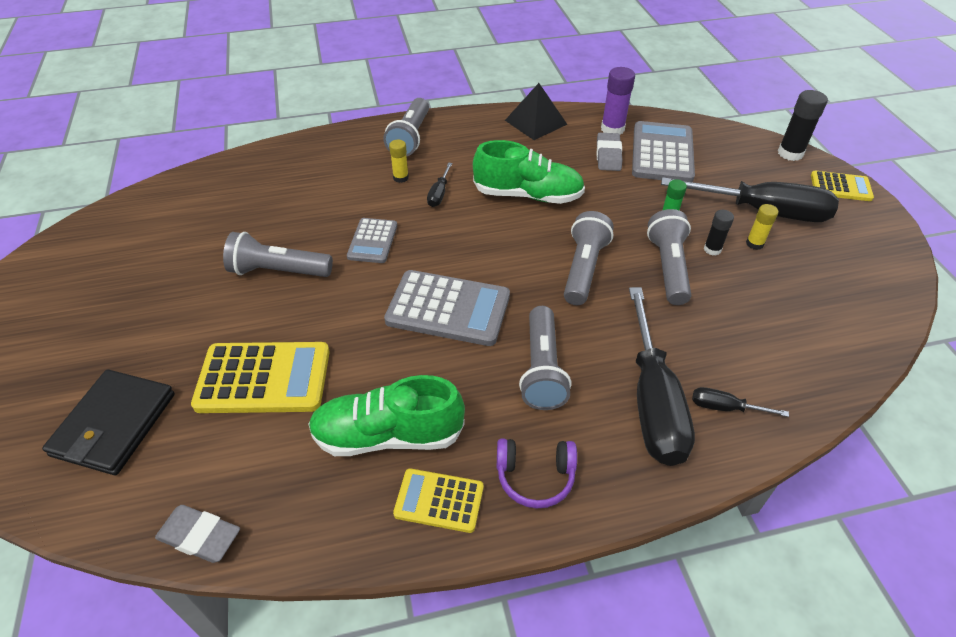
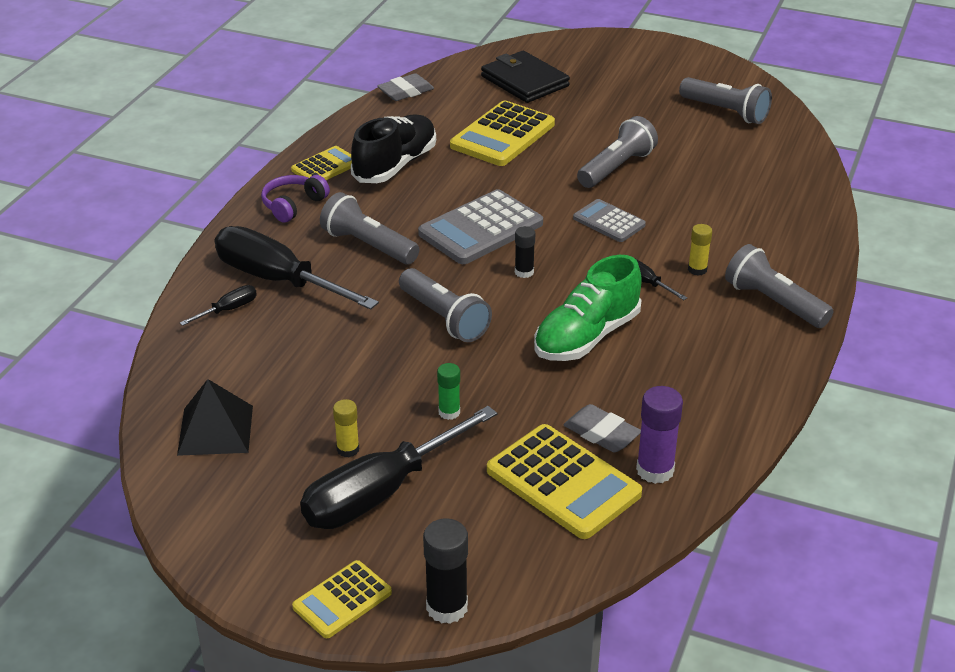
camera: 125 degrees right, 10 degrees down
(388, 435) = (395, 165): green shoe -> black shoe
(536, 122) = (728, 412): black pyramid -> black pyramid (215, 430)
(662, 153) = (563, 482): grey calculator -> yellow calculator
(668, 267) = (387, 369): grey flashlight -> grey flashlight (726, 112)
(712, 249) = (375, 414): black glue stick -> black glue stick (524, 272)

